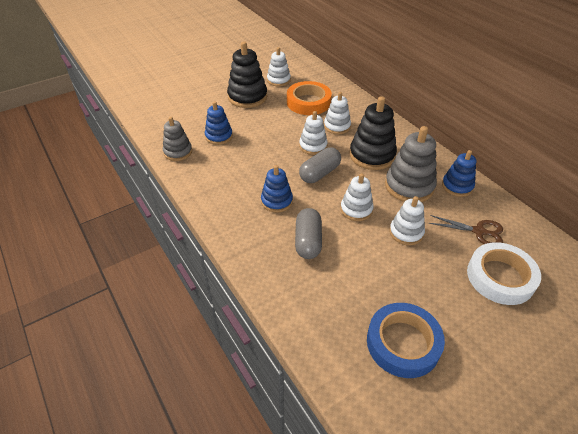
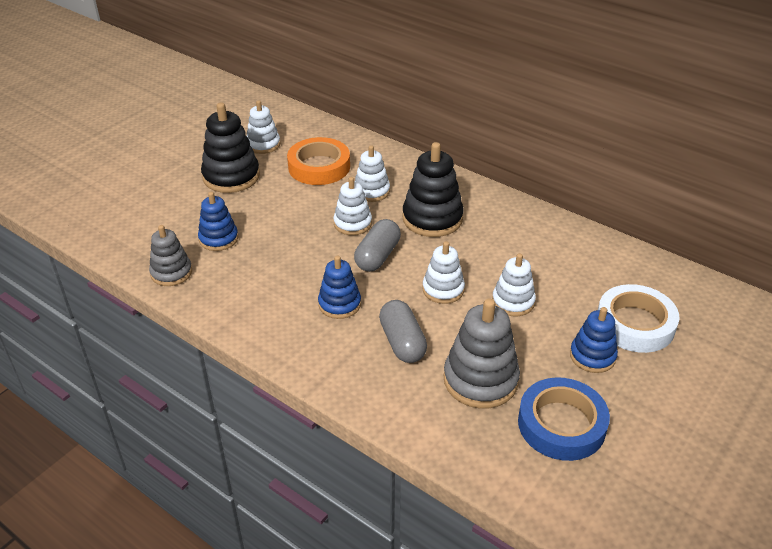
camera: 20 degrees left, 5 degrees down
(409, 186) = (493, 246): grey stacking toy -> grey stacking toy (480, 380)
(457, 186) = (548, 233): blue stacking toy -> blue stacking toy (592, 356)
(479, 231) = (593, 279): brown scissors -> none

